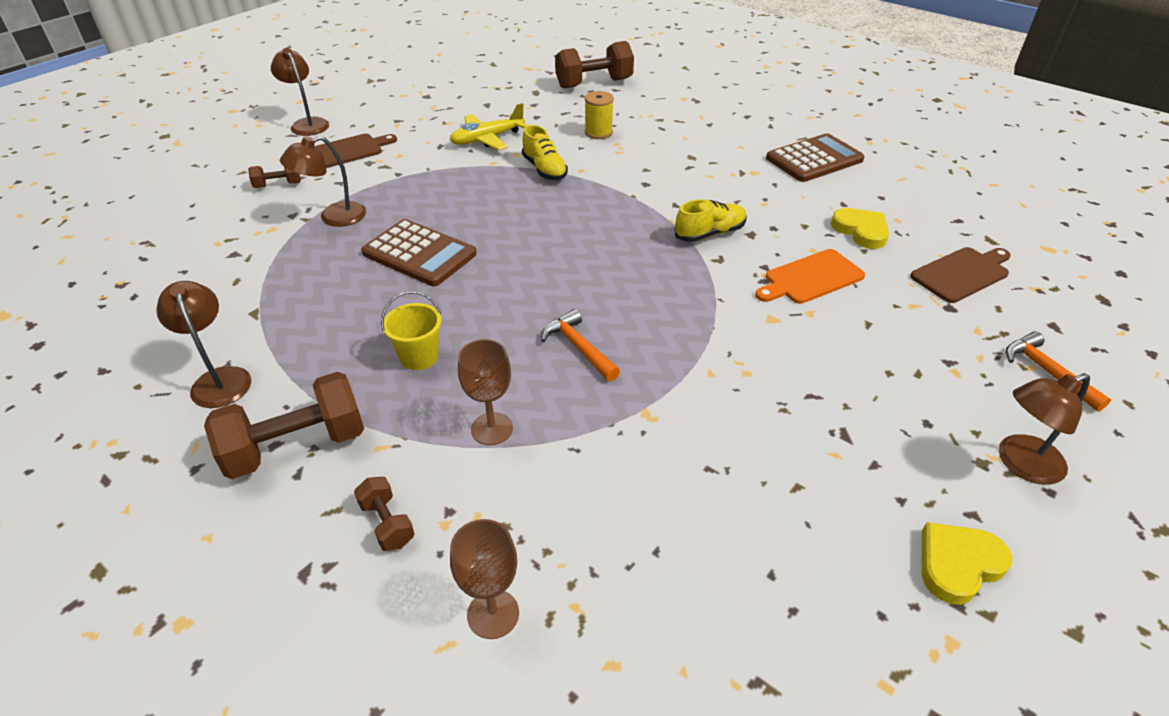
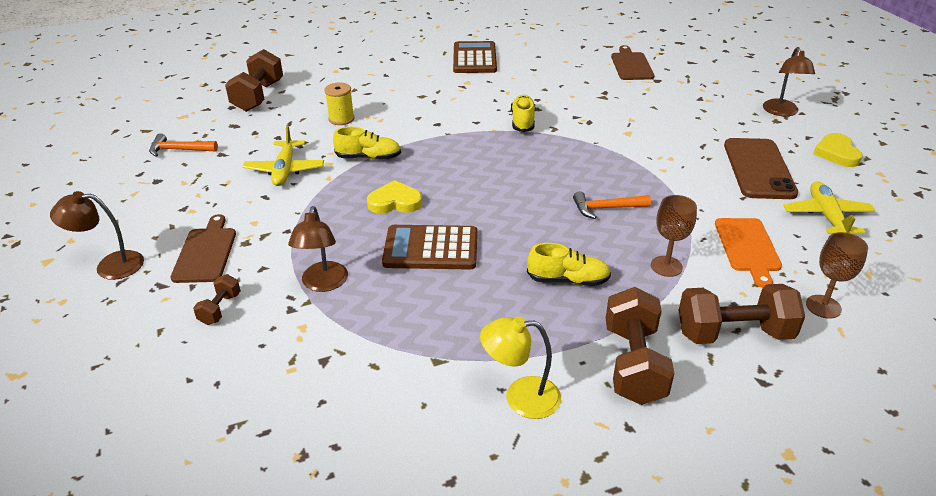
camera: 60 degrees left, 5 degrees down
(219, 379) = (520, 397): brown lamp -> yellow lamp
(387, 523) = (734, 333): brown dumbbell -> brown dumbbell, size x2.01
(419, 254) = (431, 248): brown calculator -> brown calculator turned 150 degrees counterclockwise
(419, 357) = (568, 280): yellow bucket -> yellow shoe
(738, 581) = (827, 216): none -> yellow plane
(805, 470) = (758, 169): none -> brown phone
(810, 278) = (599, 107): orange cutting board -> orange cutting board (747, 248)
(861, 231) = (566, 75): yellow heart -> yellow heart (395, 202)
(1047, 372) = (723, 79): orange hammer -> orange hammer (179, 150)

